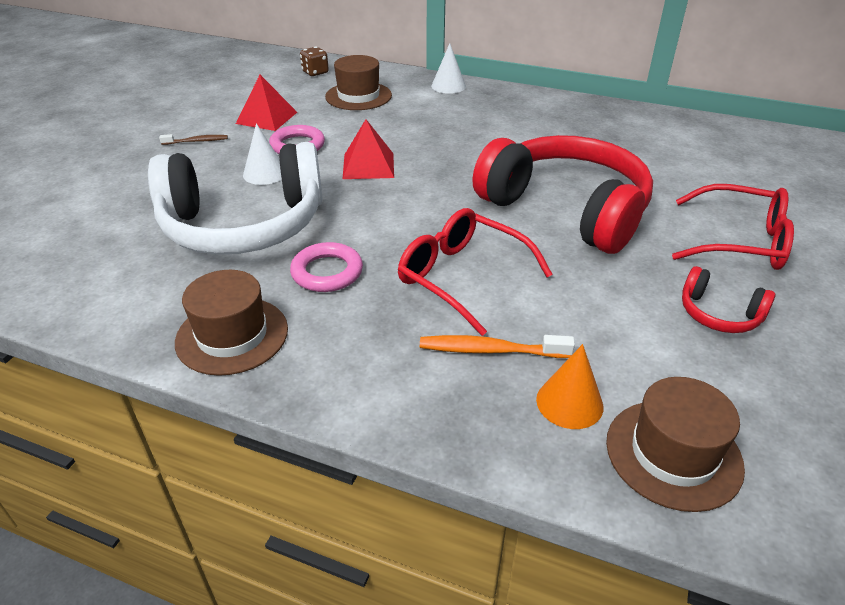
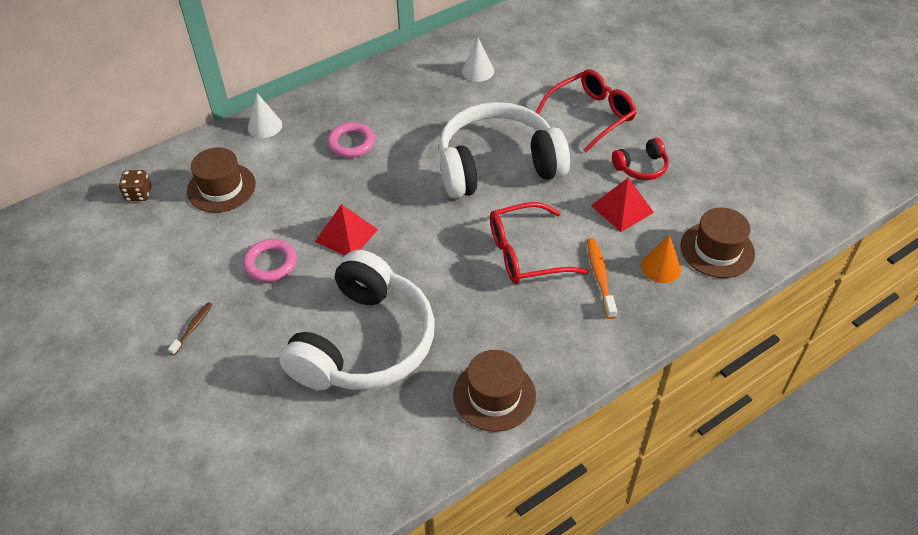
camera: 55 degrees left, 10 degrees up
(265, 173) = (297, 302): white cone -> white cone (478, 71)
(267, 118) = (197, 264): red pyramid -> red pyramid (622, 209)
(327, 272) = (465, 318): pink ring -> pink ring (351, 143)
(490, 350) = (600, 277): orange toothbrush -> orange toothbrush turned 135 degrees clockwise
(566, 209) = (497, 165): red headphones -> white headphones

